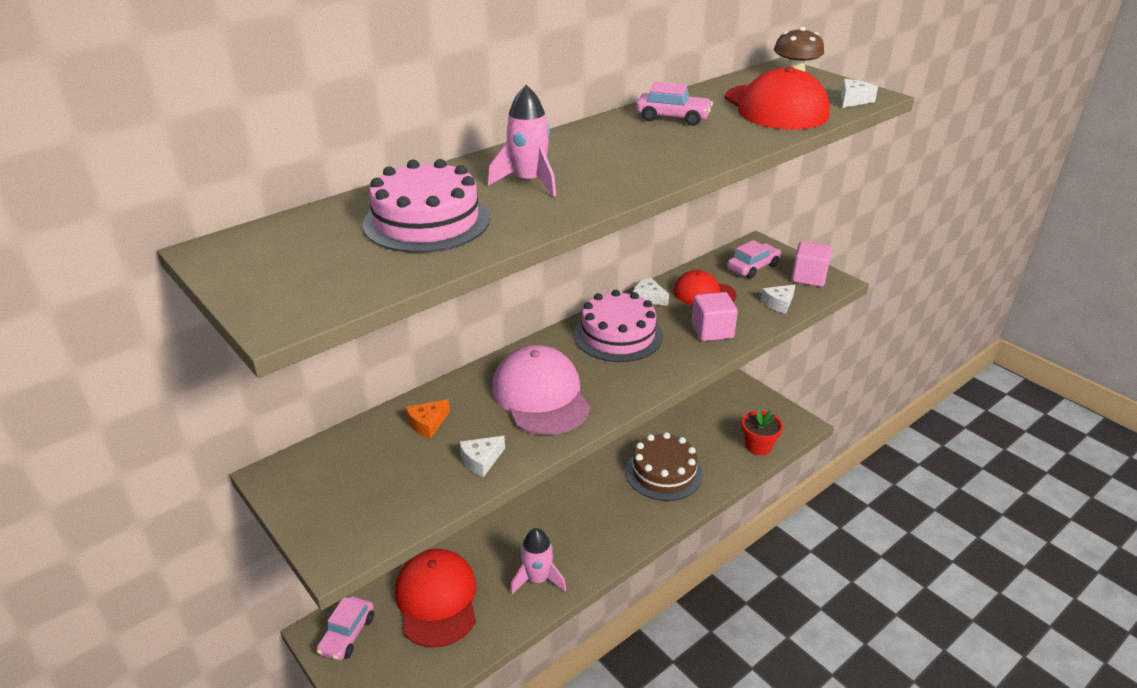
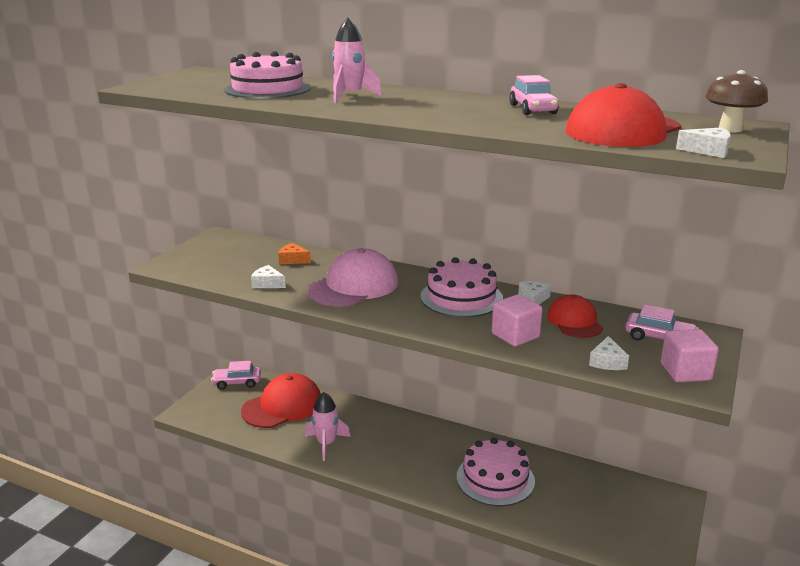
camera: 65 degrees right, 10 degrees down
(663, 472) = (495, 479): brown cake -> pink cake
(758, 446) = (592, 535): red flower pot -> none
(778, 303) = (607, 362): white cheese -> white cheese turned 105 degrees counterclockwise

